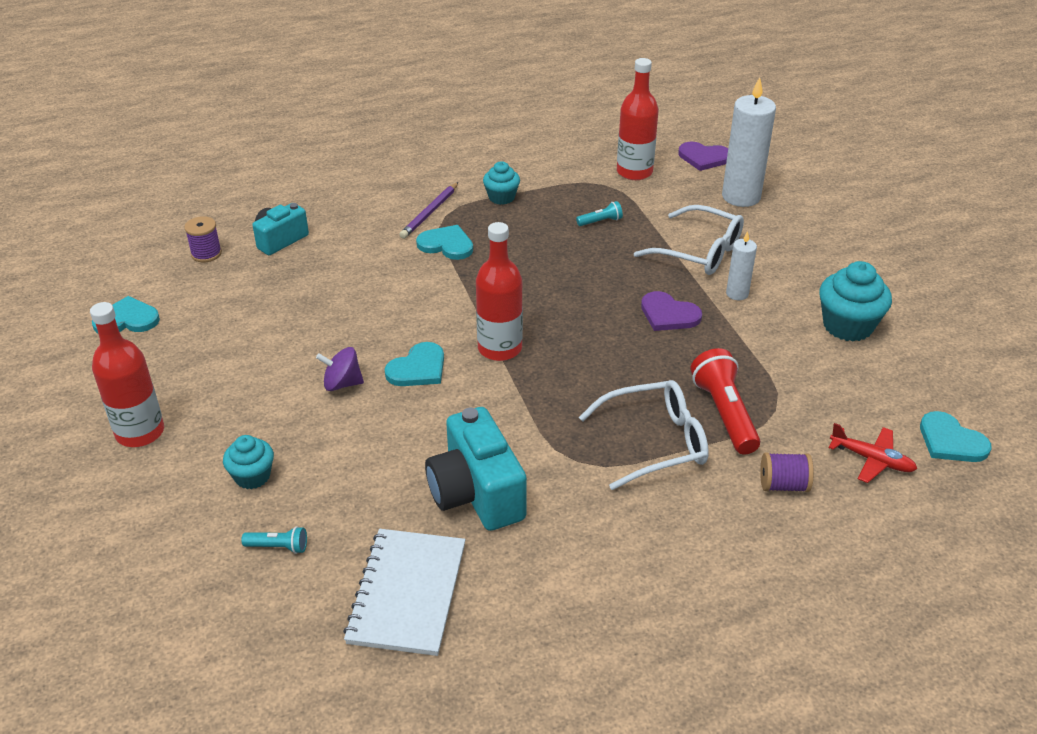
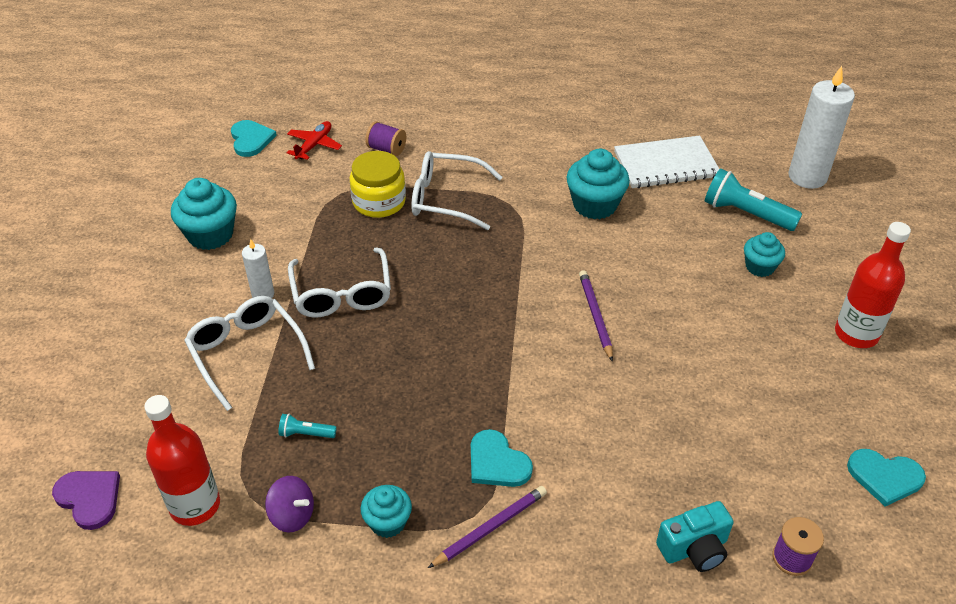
camera: 155 degrees left, 5 degrees up
(278, 547) = (746, 214): turquoise flashlight -> turquoise flashlight, size x2.03
(342, 383) = (668, 323): purple spinning top -> purple spinning top (292, 515)
(407, 593) = (666, 164): white notebook -> white notebook turned 45 degrees clockwise
(418, 368) = (595, 316): turquoise heart -> purple pencil
(476, 493) = (595, 205): turquoise camera -> turquoise cupcake
(499, 348) = (513, 311): red bottle -> none
(668, 314) = (342, 294): purple heart -> white glasses
(724, 413) = (379, 202): red flashlight -> yellow jar
(741, 197) = (124, 413): white candle -> white candle (807, 177)
(872, 460) = (314, 145): red plane -> red plane turned 60 degrees clockwise

